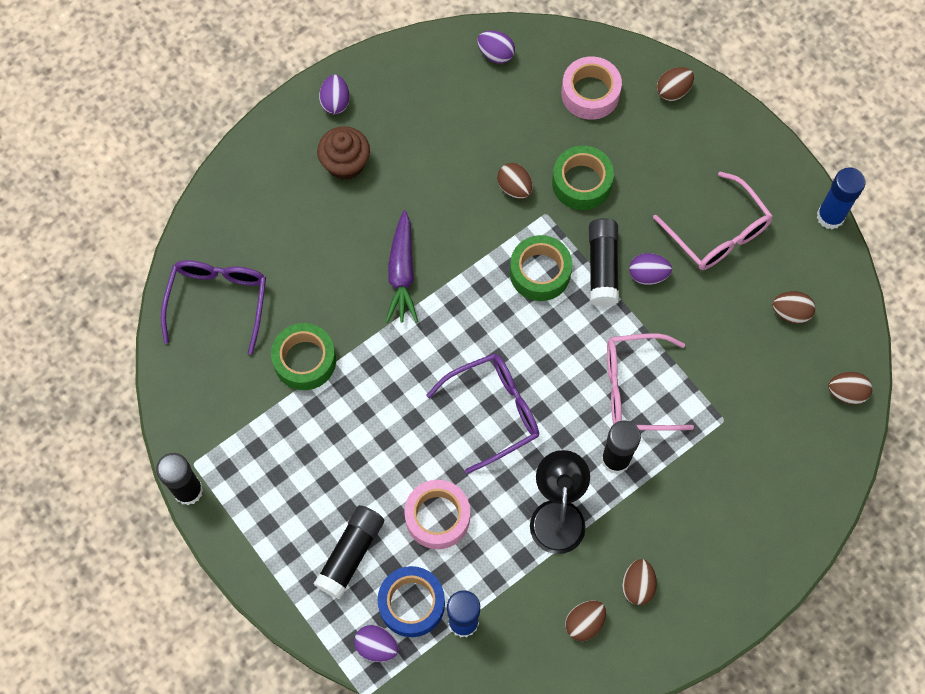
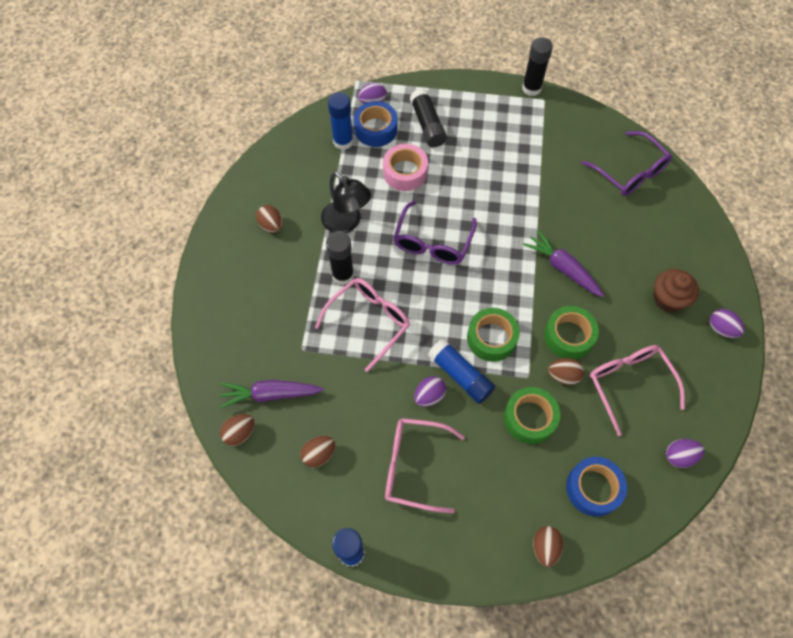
camera: 135 degrees right, 5 degrees down
(305, 360) = (554, 183): green tape -> green tape (568, 336)
(468, 133) = (629, 384): none -> pink glasses
(584, 623) = (283, 188): brown egg -> none
(590, 93) = (593, 488): pink tape -> blue tape
(602, 267) = (460, 375): black glue stick -> blue glue stick
(789, 403) = (271, 394): none -> purple carrot

